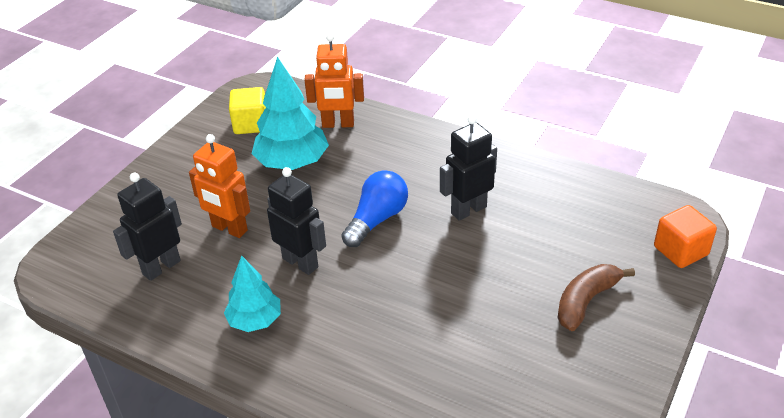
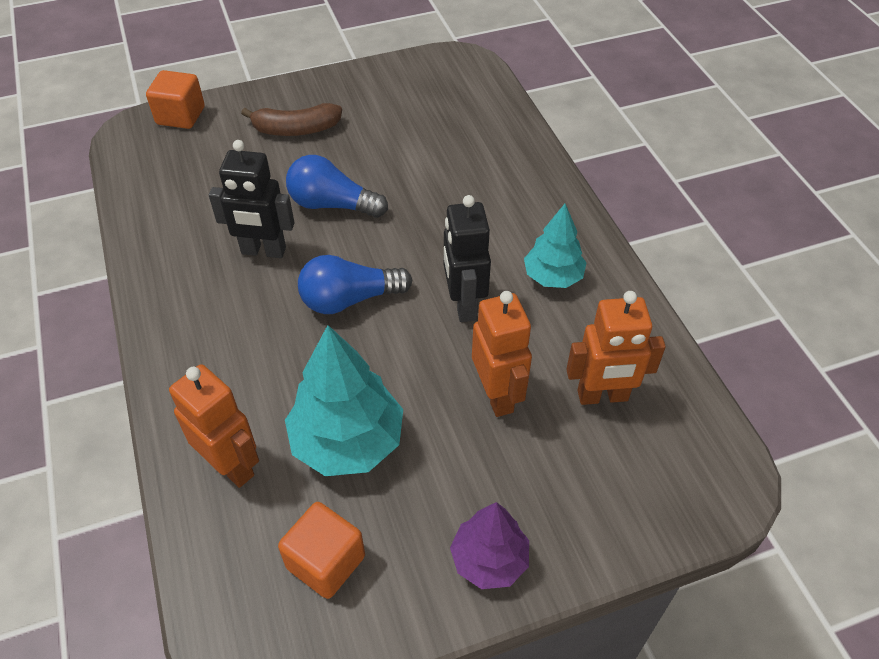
camera: 140 degrees left, 10 degrees up
(161, 267) = (602, 396): black robot -> orange robot
(172, 166) = (489, 560): none -> purple tree
(251, 124) = (326, 562): yellow cube -> orange cube
(470, 265) = (332, 204): none -> blue light bulb

